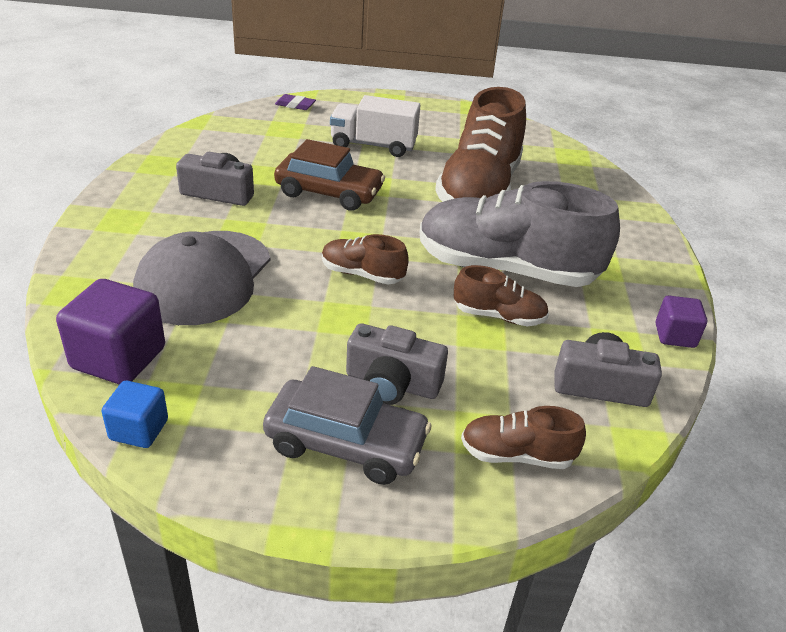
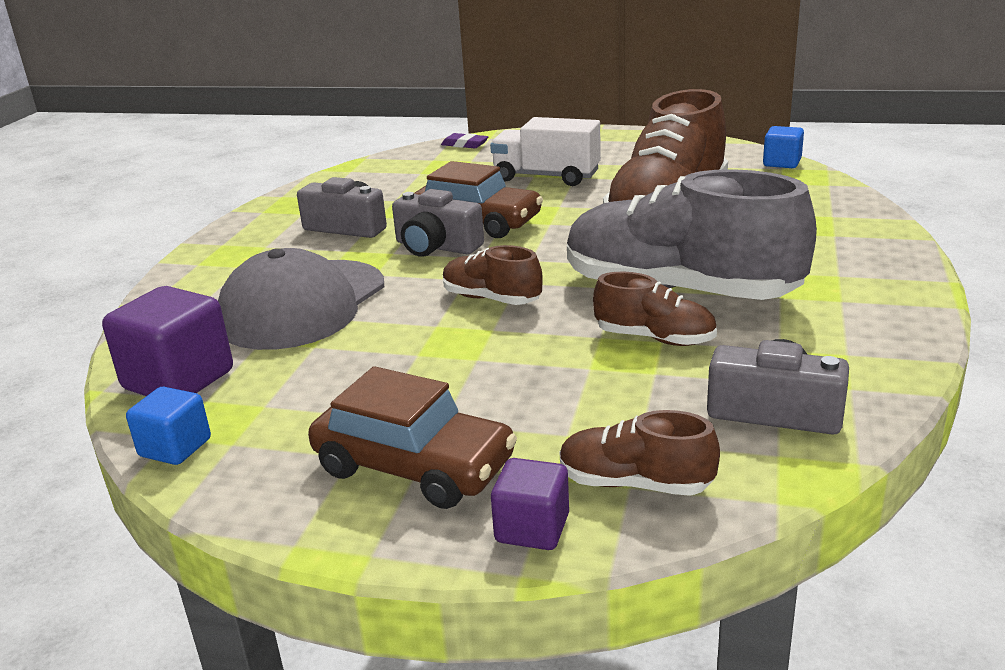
camera: 15 degrees right, 10 degrees down
(346, 443) = (414, 466): grey car -> brown car
(392, 383) = (493, 406): grey camera -> grey camera (436, 247)
(553, 142) = (782, 163): none -> blue cube
(675, 336) = (900, 358): purple cube -> purple cube (532, 528)

